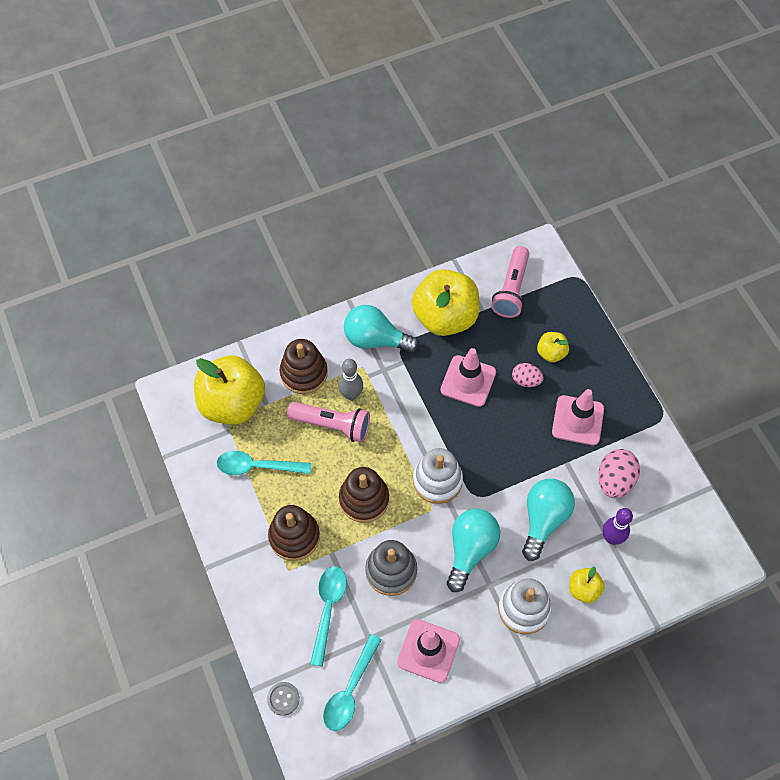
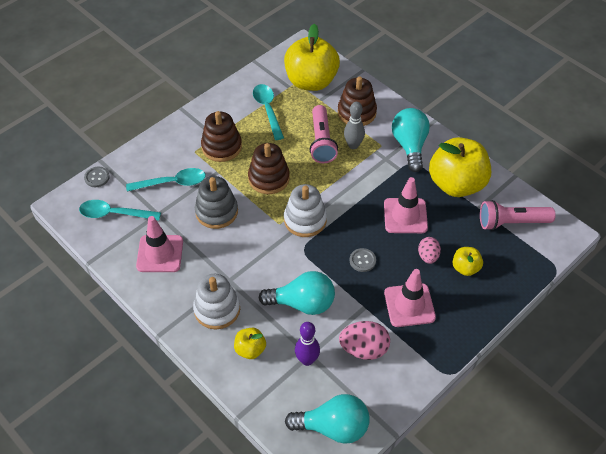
camera: 70 degrees right, 10 degrees down
(470, 550) = (254, 258): turquoise light bulb -> turquoise light bulb (333, 427)
(510, 443) = (362, 260): none -> grey button

